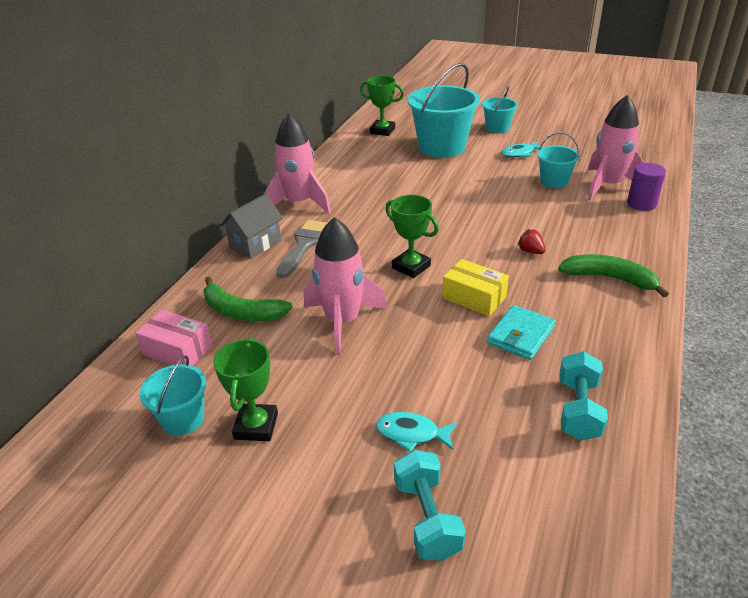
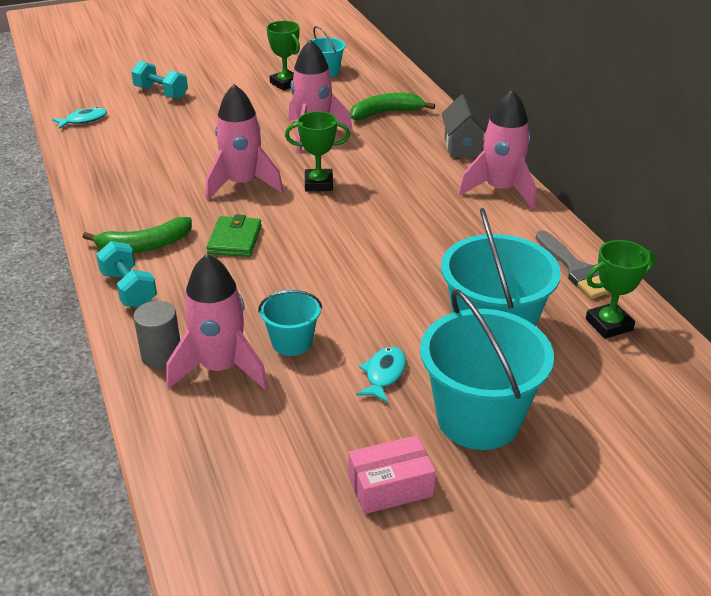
camera: 135 degrees right, 0 degrees up
(177, 350) = (384, 86): pink box -> pink box (390, 486)
(304, 245) = (426, 162): grey brush -> grey brush (576, 269)
(412, 433) = (201, 111): turquoise fish -> turquoise fish (83, 120)
(474, 297) = (242, 184): yellow box -> pink rocket
(497, 128) = (478, 418): turquoise bucket -> turquoise bucket, size x1.89
(520, 335) = (184, 176): turquoise wallet -> none
(530, 251) = (235, 240): red strawberry -> green wallet
(578, 410) = (114, 155): turquoise dumbbell -> turquoise dumbbell (129, 289)
(641, 204) = (161, 355): purple cylinder -> grey cylinder

